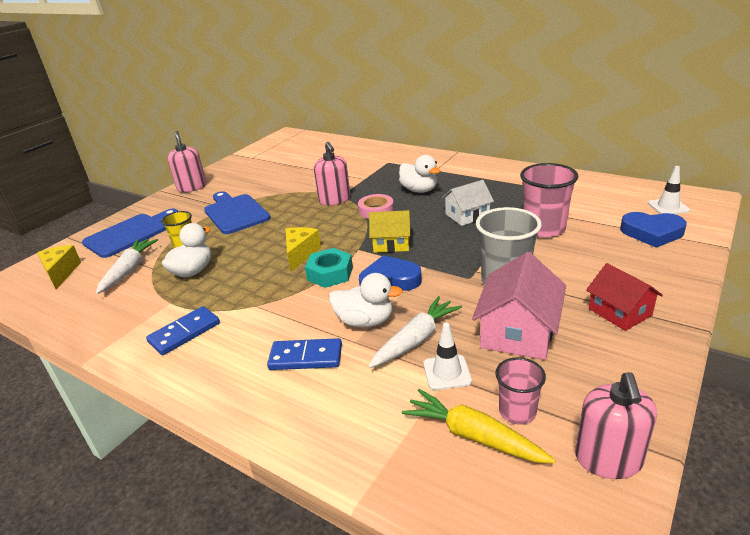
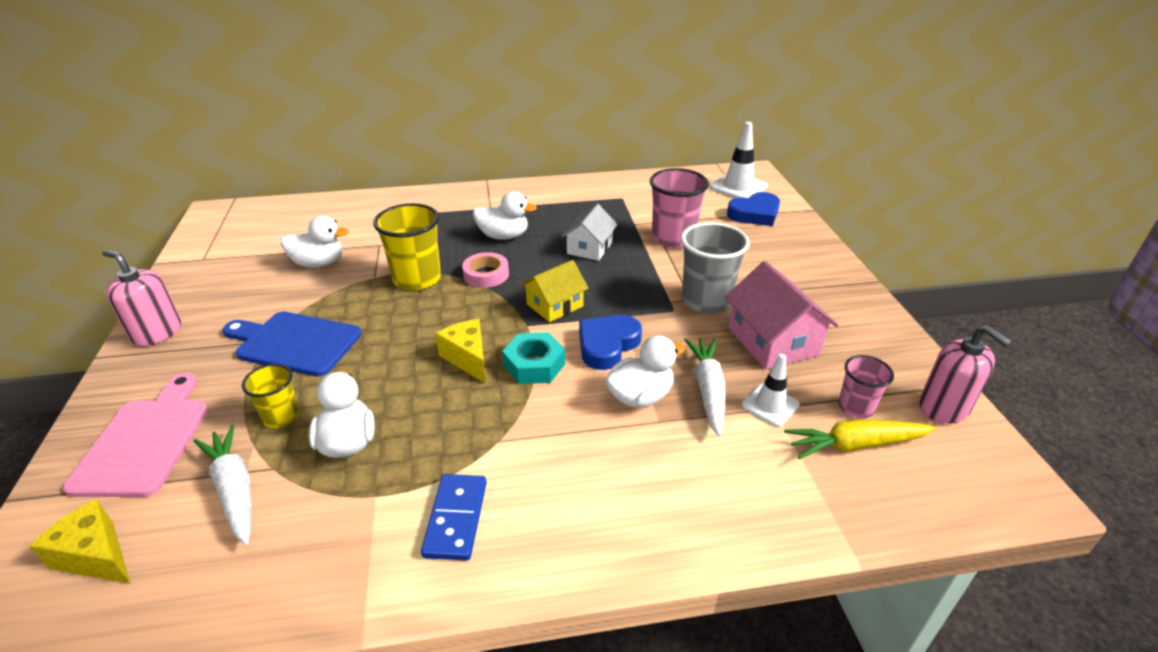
camera: 45 degrees left, 5 degrees up
(130, 234) = (145, 441): blue cutting board -> pink cutting board
(298, 175) = (319, 263): none -> white duck
(306, 357) = (635, 463): blue domino -> none
(334, 200) = (417, 279): pink soap dispenser -> yellow cup
(620, 312) = (815, 291): red house -> none
(668, 207) = (738, 187): white traffic cone -> white traffic cone, size x1.59

